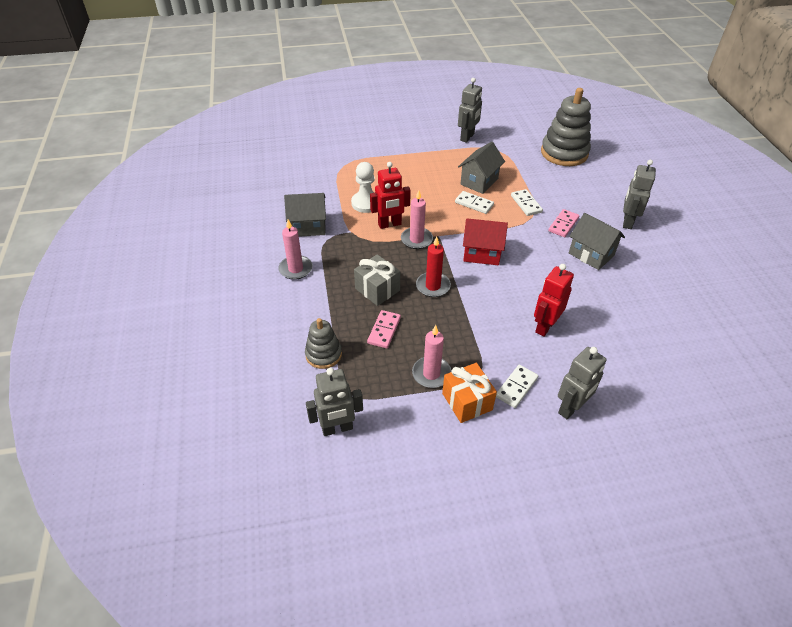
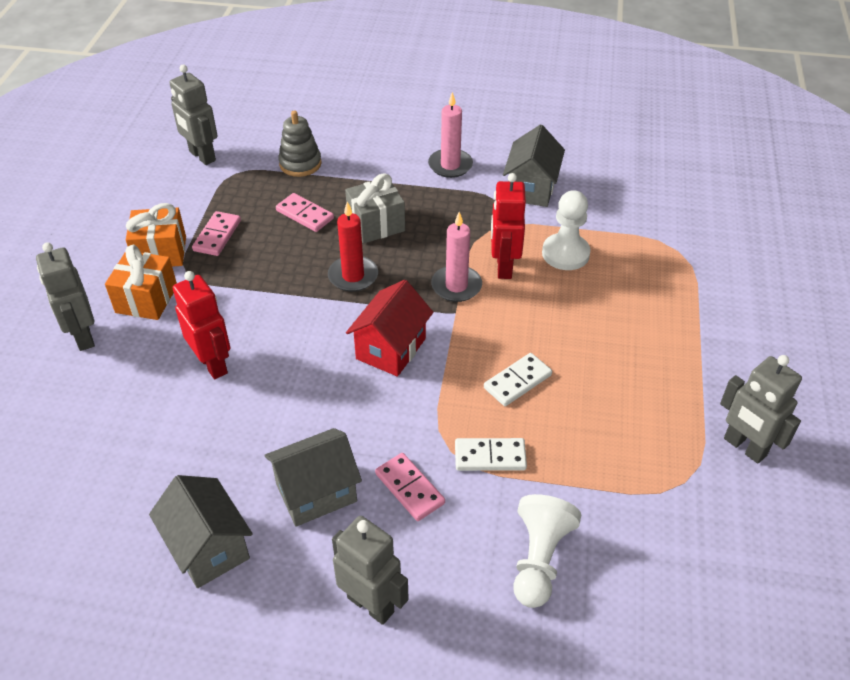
camera: 110 degrees right, 0 degrees up
(337, 428) = (202, 156): grey robot -> grey robot turned 45 degrees counterclockwise
(431, 374) = (217, 236): pink candle -> pink domino
(479, 181) = (581, 411): grey house -> grey house (208, 548)
(516, 387) = (146, 299): white domino -> orange gift
(564, 153) = (647, 608): grey stacking toy -> none
(566, 181) = (539, 559): none -> white pawn

